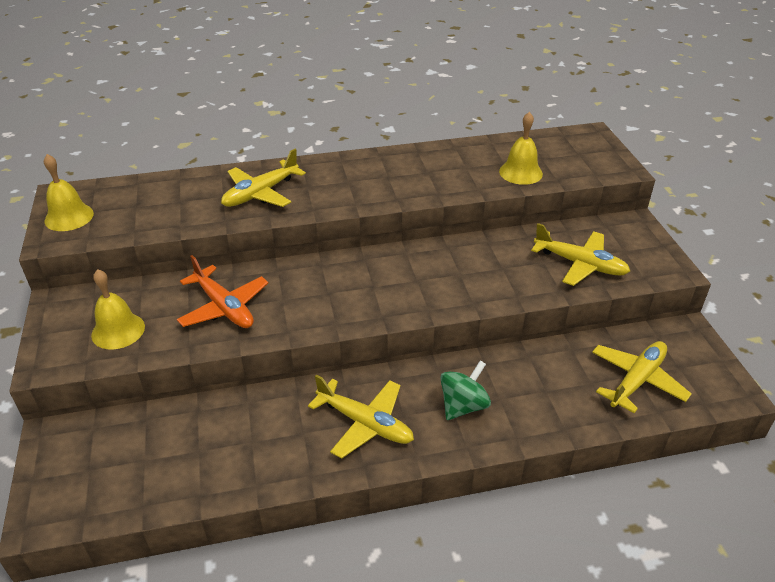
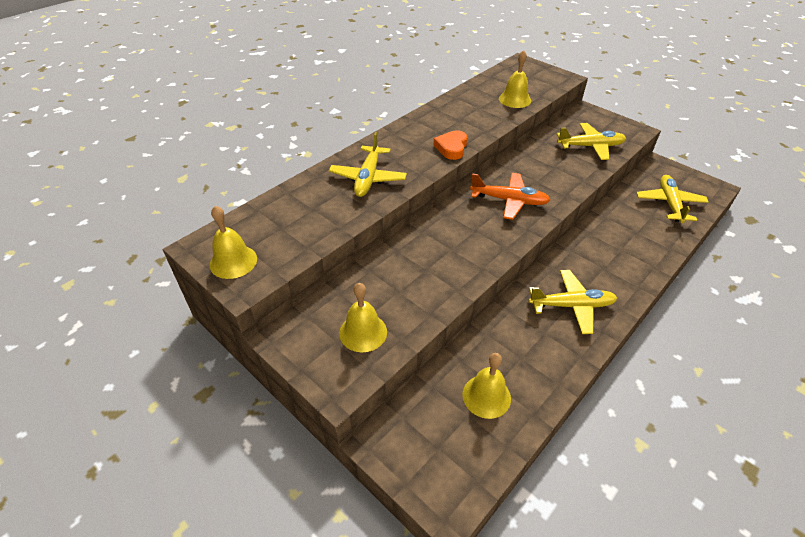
camera: 35 degrees left, 5 degrees up
(179, 454) = (486, 396): none -> yellow bell
(224, 307) = (419, 274): orange plane -> orange plane (509, 201)
(378, 196) = (451, 148): none -> orange heart
(463, 406) = (608, 264): green spinning top -> none

